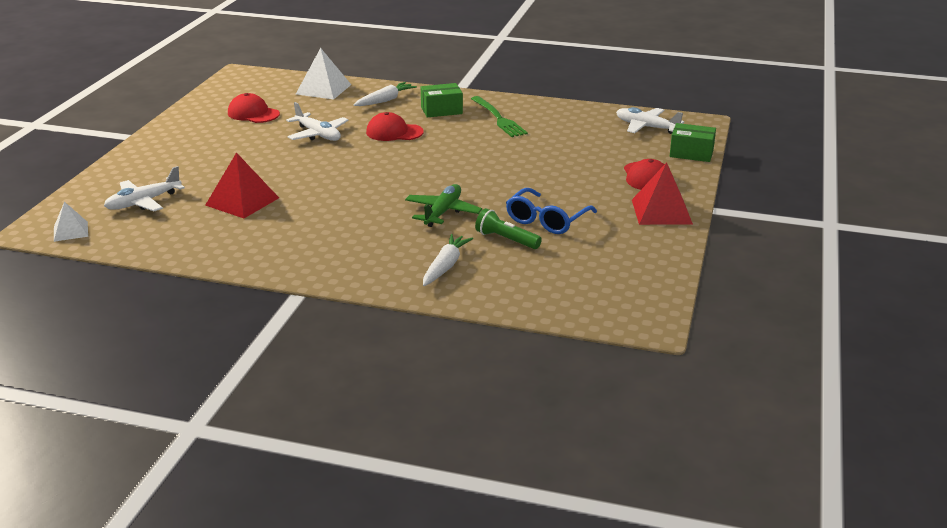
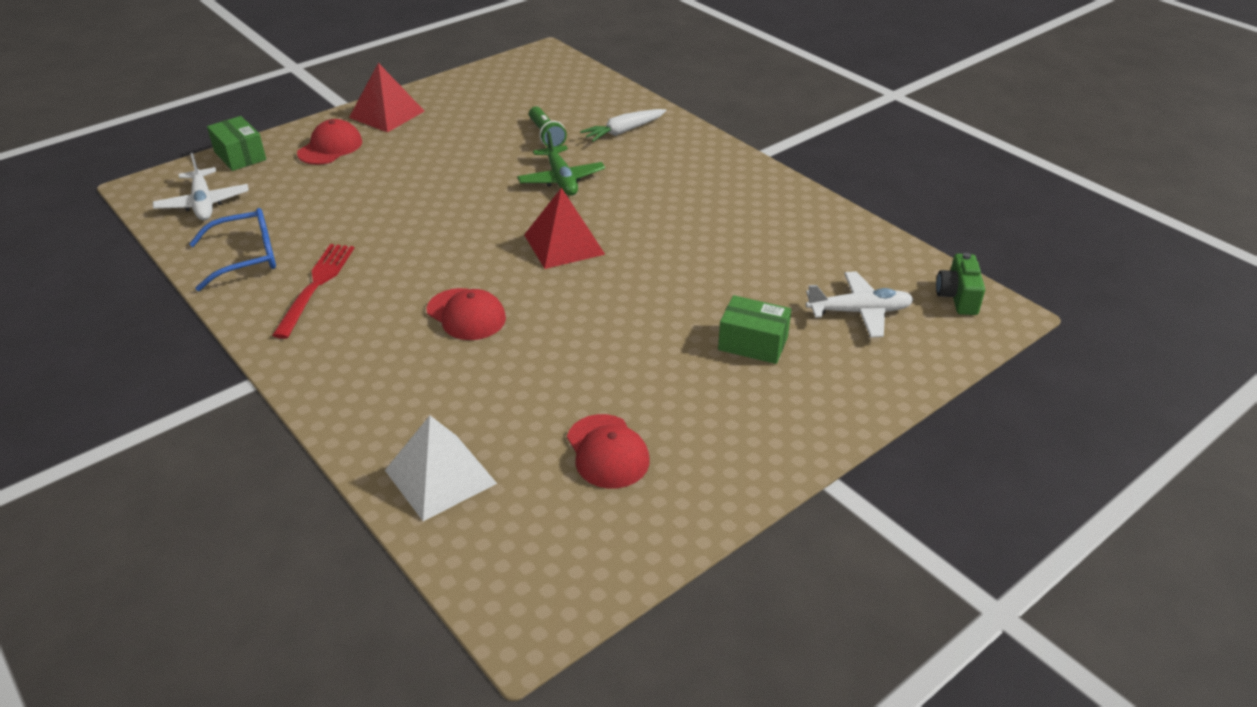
camera: 145 degrees left, 10 degrees up
(70, 231) = (957, 297): white pyramid -> green camera
(242, 201) = (744, 269): red pyramid -> red pyramid (564, 244)
(318, 134) = (562, 353): white plane -> none
(385, 100) = (392, 394): white carrot -> none
(441, 110) = (354, 334): green box -> green box (753, 343)
(442, 212) = (561, 179): green plane -> green plane turned 75 degrees counterclockwise
(499, 119) = (316, 285): green fork -> red fork
(546, 220) = (487, 140): blue glasses -> blue glasses (246, 257)

